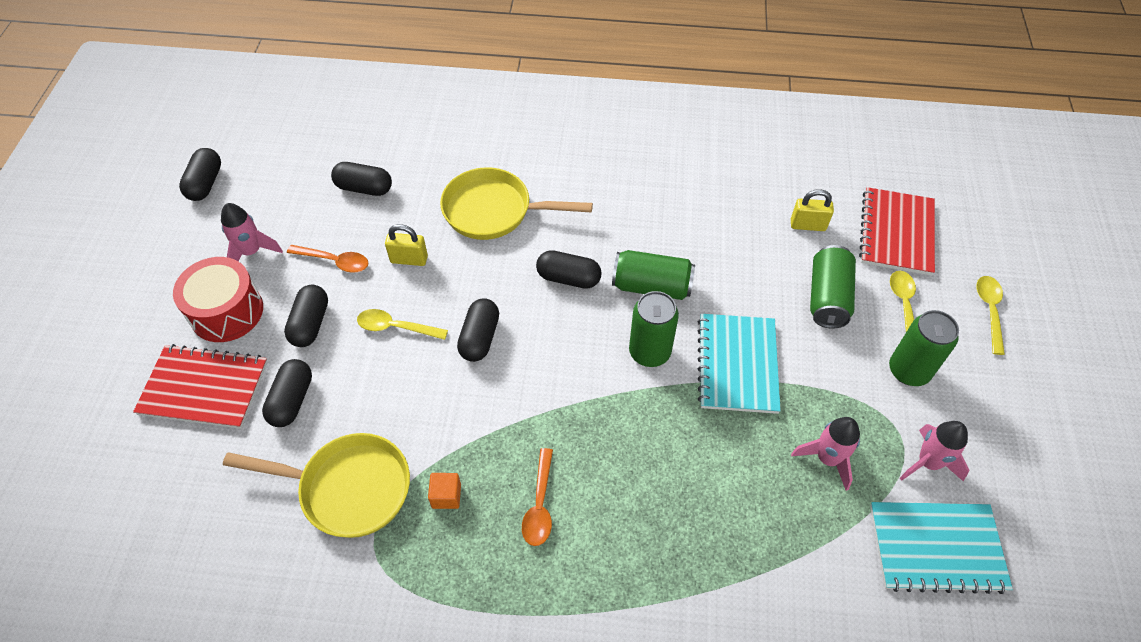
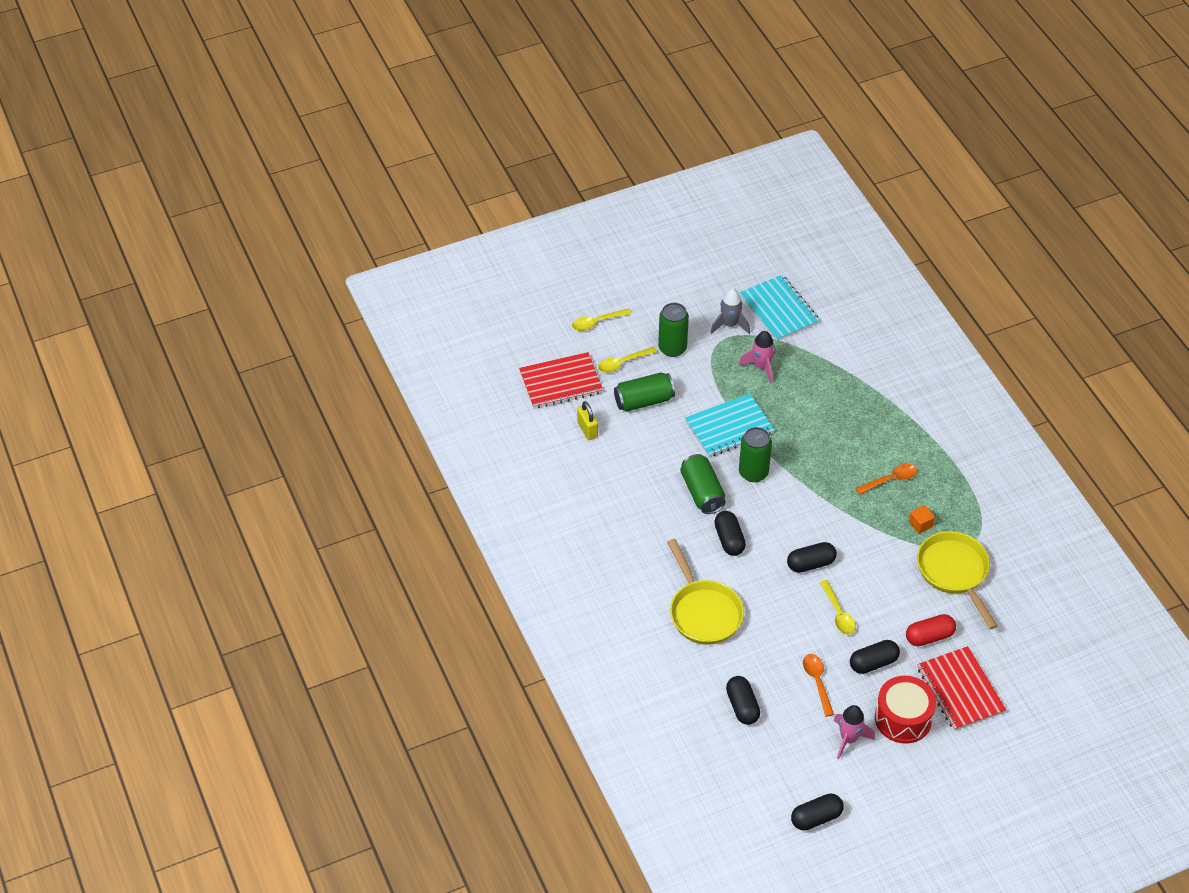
camera: 120 degrees left, 5 degrees down
(292, 400) = (929, 637): black capsule -> red capsule
(409, 259) = (782, 638): yellow padlock -> none
(928, 462) = (730, 325): pink rocket -> grey rocket

